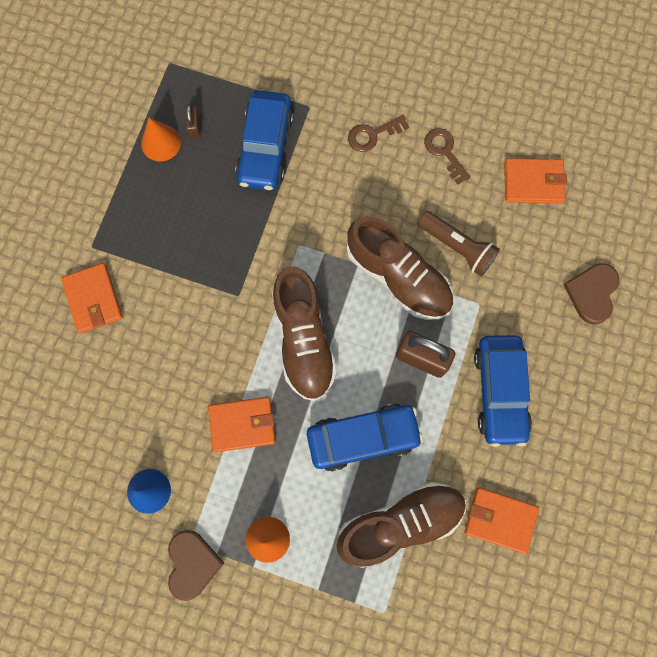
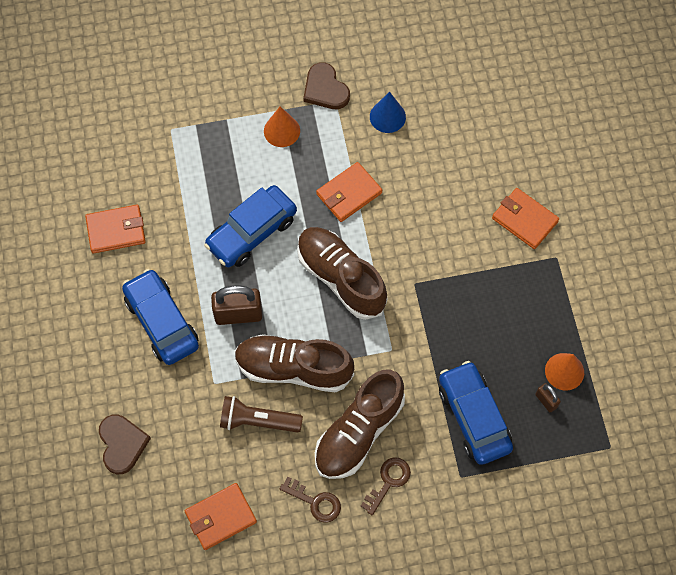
camera: 150 degrees right, 10 degrees down
(400, 523) = (190, 190): brown shoe -> brown shoe (359, 432)

